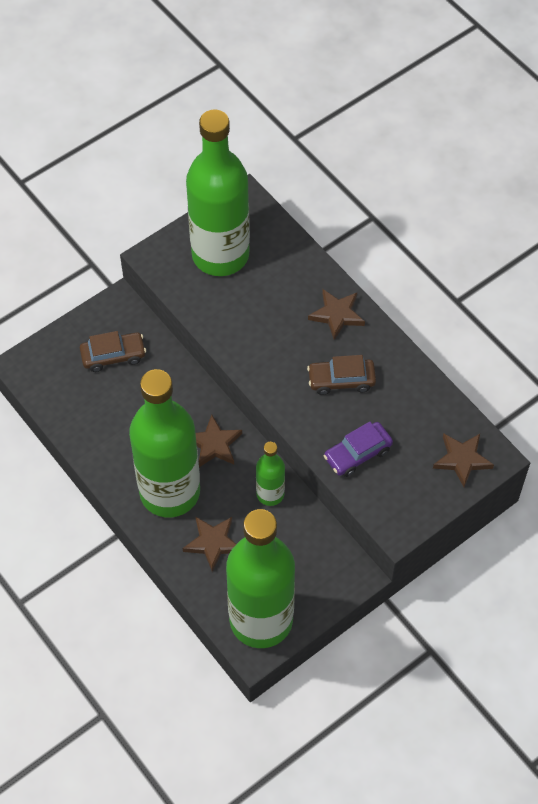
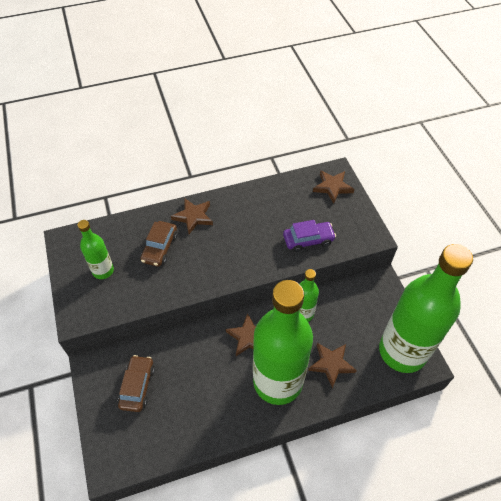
camera: 70 degrees left, 5 degrees down
(220, 255) = (103, 271): green bottle -> green bottle, size x0.46
(341, 380) = (247, 231): brown car -> brown car (160, 248)
(357, 454) = (308, 240): purple car -> purple car turned 90 degrees counterclockwise

